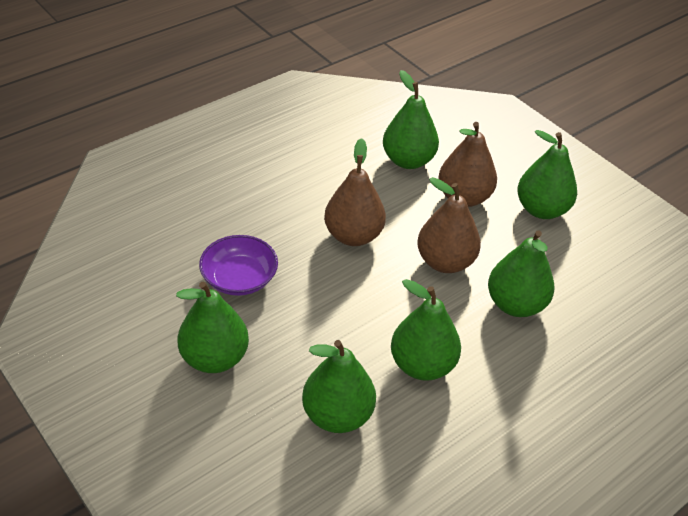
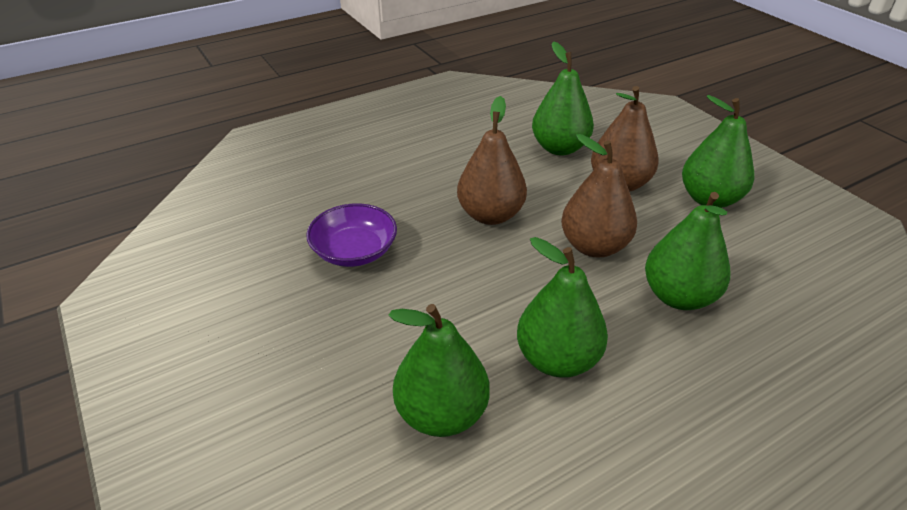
camera: 10 degrees right, 5 degrees down
(214, 358) = (305, 334): green pear -> none

